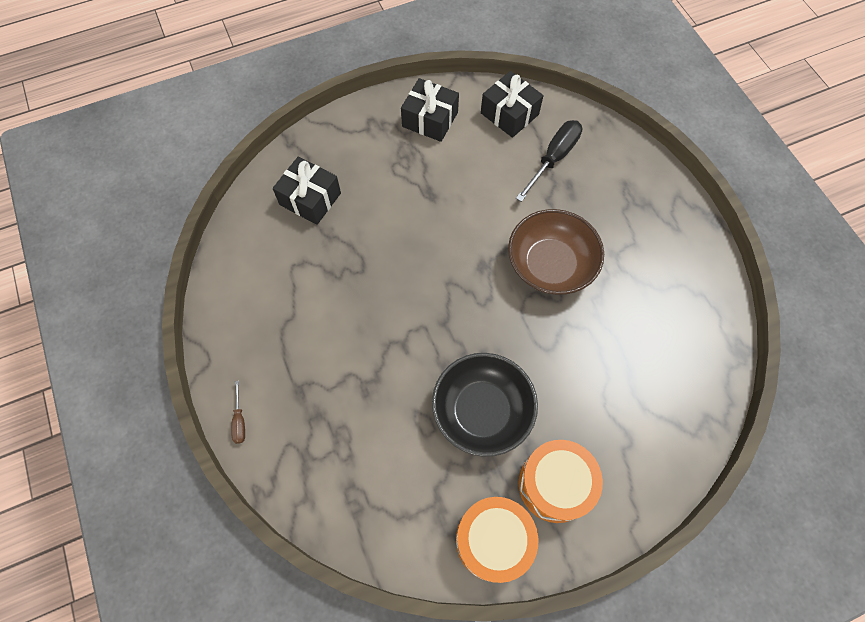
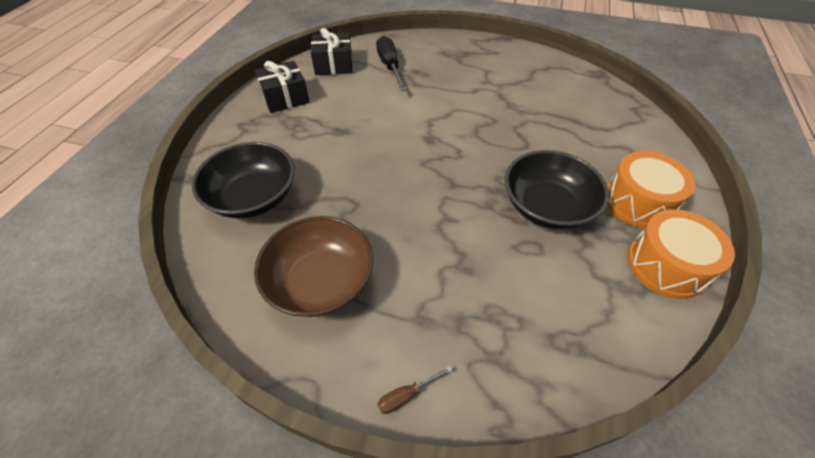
camera: 50 degrees left, 15 degrees down
(239, 420) = (406, 395): brown screwdriver -> brown screwdriver turned 120 degrees clockwise
(310, 199) = (253, 197): black gift -> black bowl
(550, 264) = (463, 109): brown bowl -> brown bowl (320, 281)

